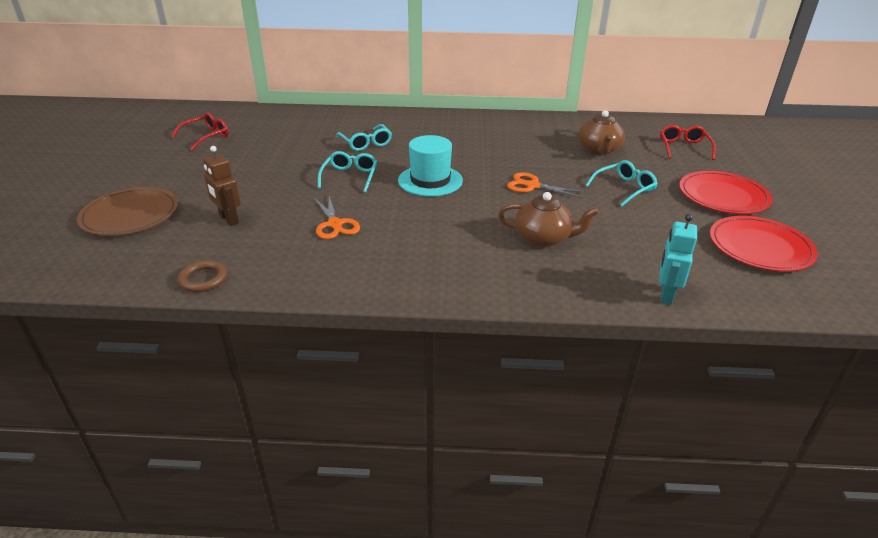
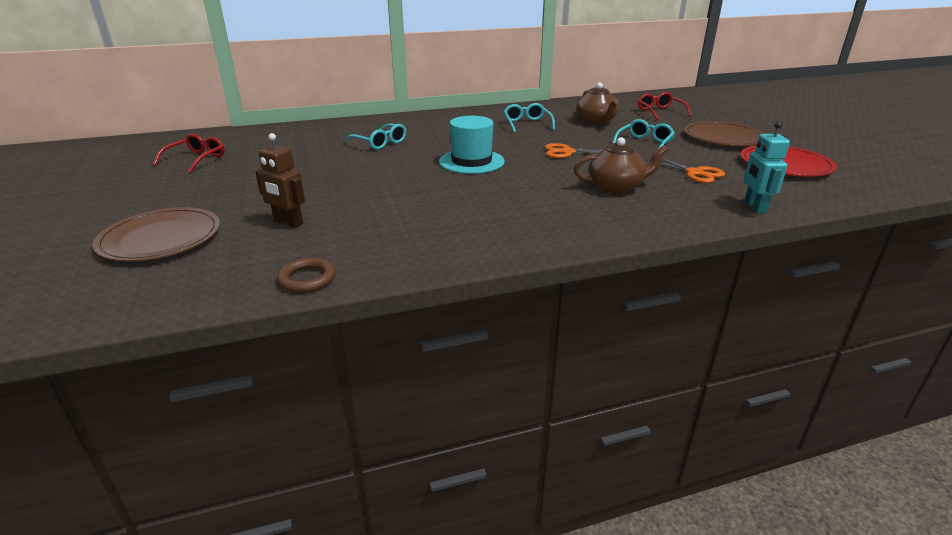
camera: 20 degrees left, 5 degrees down
(335, 224) = (410, 208): orange scissors -> orange scissors (695, 173)
(350, 177) = (389, 170): turquoise glasses -> turquoise glasses (527, 124)
(723, 196) = (723, 137): red plate -> brown plate

